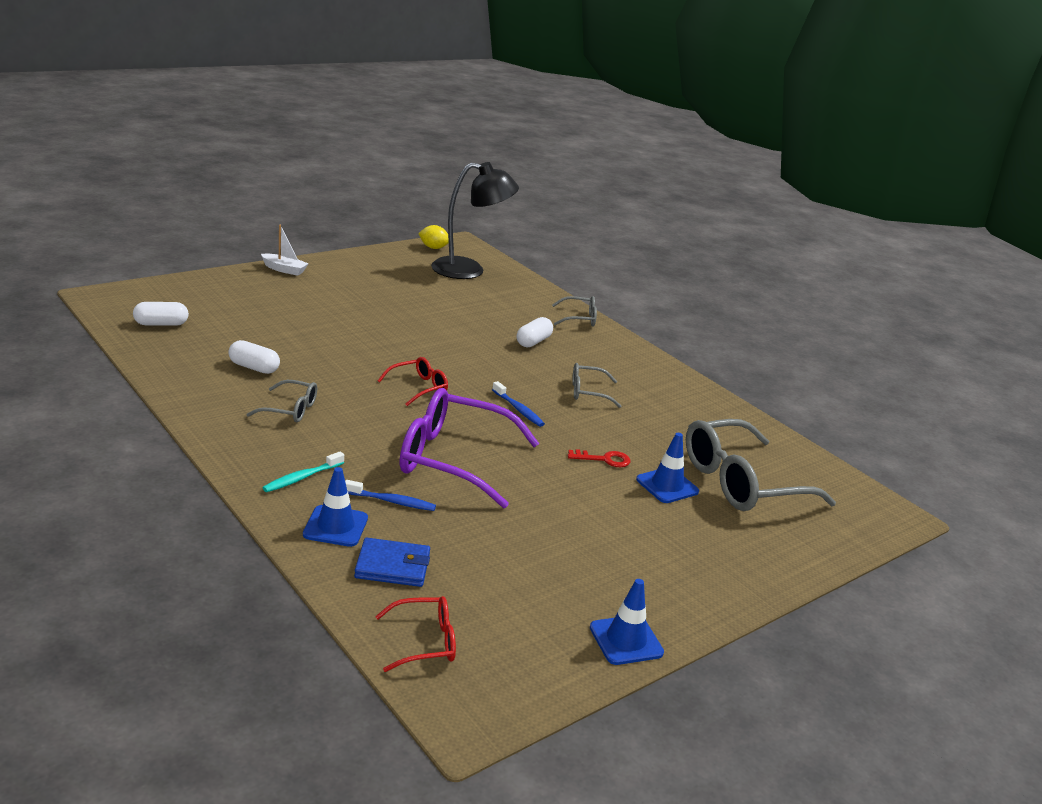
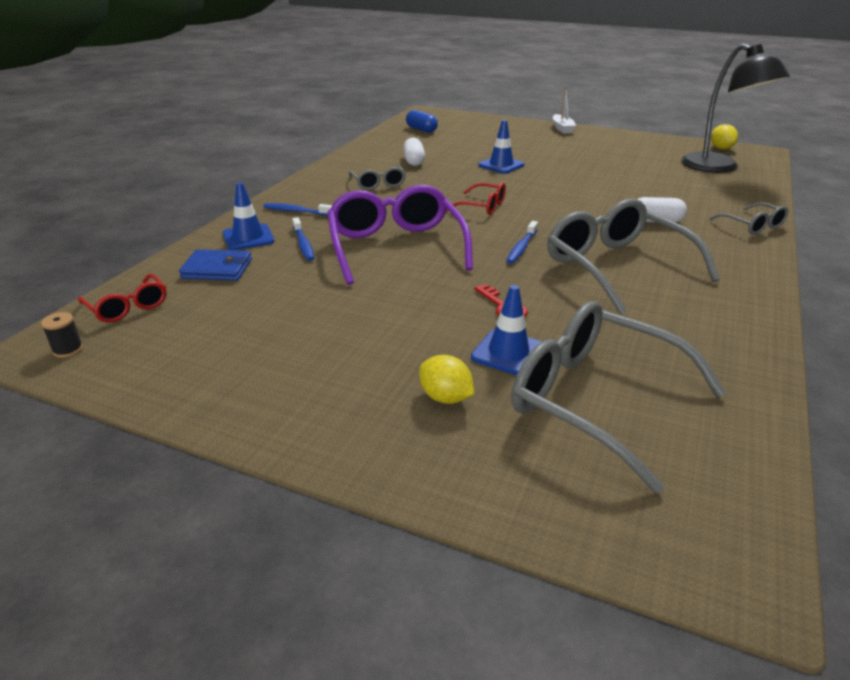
camera: 65 degrees right, 5 degrees up
(161, 324) = (421, 130): white capsule -> blue capsule
(302, 478) = (296, 211): turquoise toothbrush -> blue toothbrush
(392, 566) = (217, 269): blue wallet -> blue wallet turned 60 degrees counterclockwise
(482, 697) = (68, 350): none -> black spool
(588, 392) = (616, 266): grey glasses -> grey glasses, size x2.04
(626, 640) = (196, 399): blue traffic cone -> blue traffic cone (501, 165)
(702, 532) = (445, 397): none -> yellow lemon

